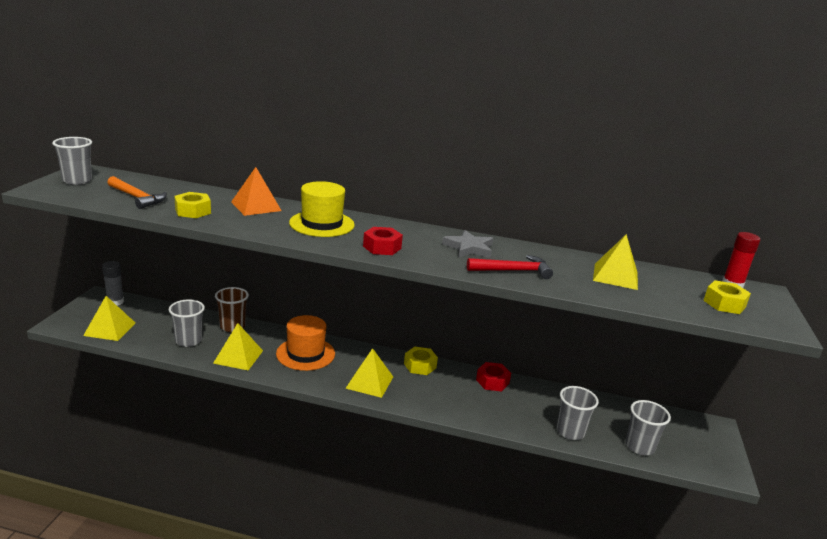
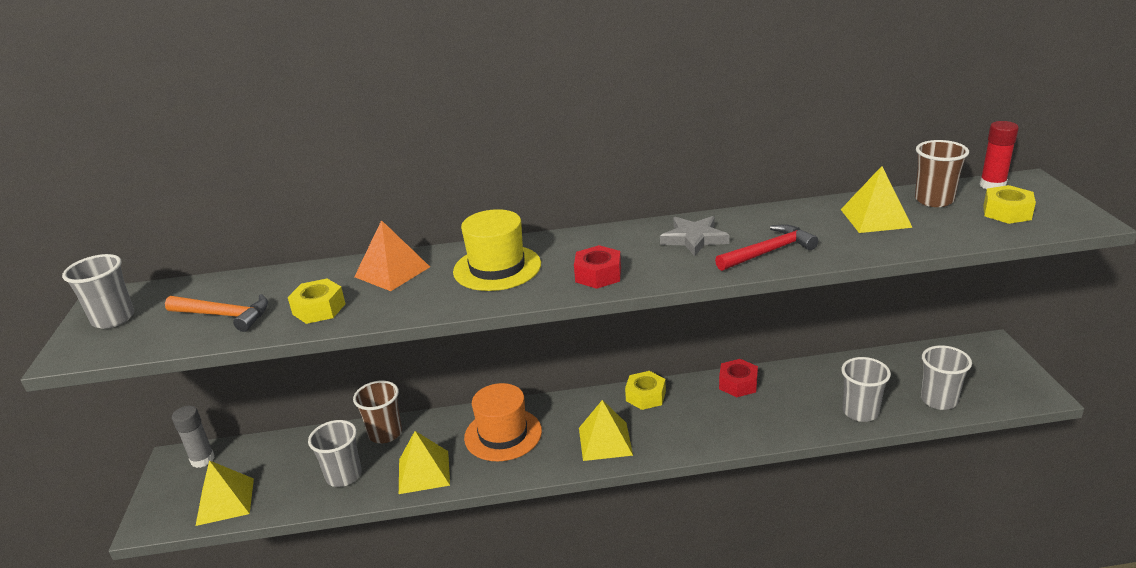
camera: 15 degrees left, 5 degrees up
(674, 279) = (934, 200): none -> brown cup

